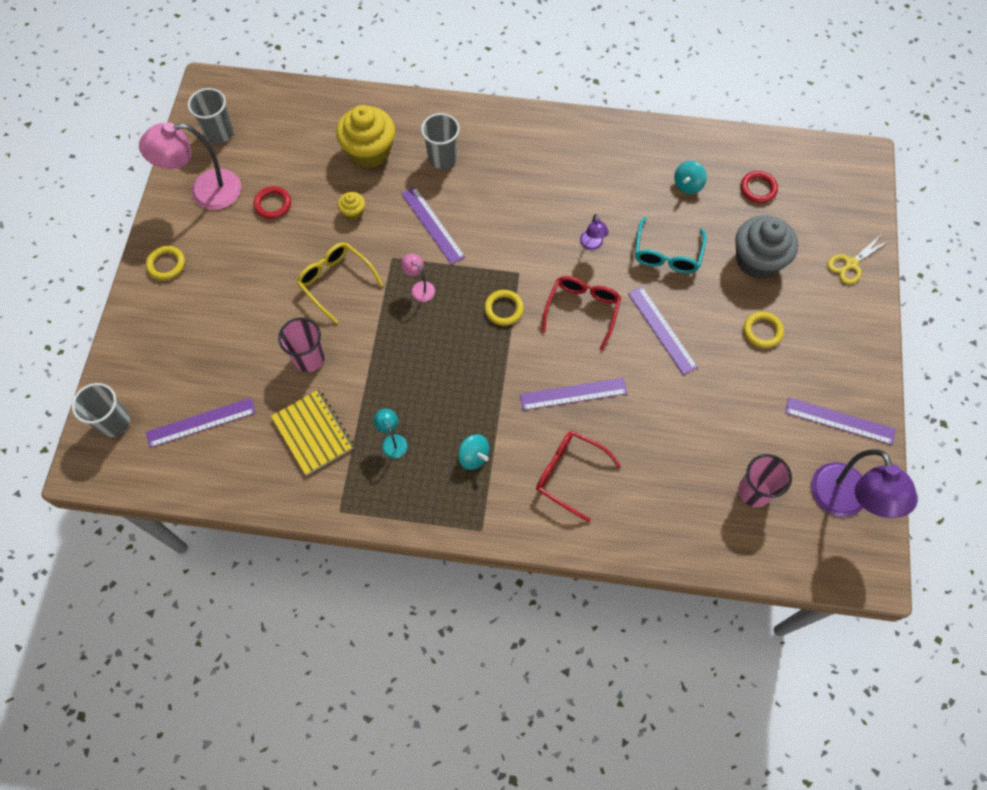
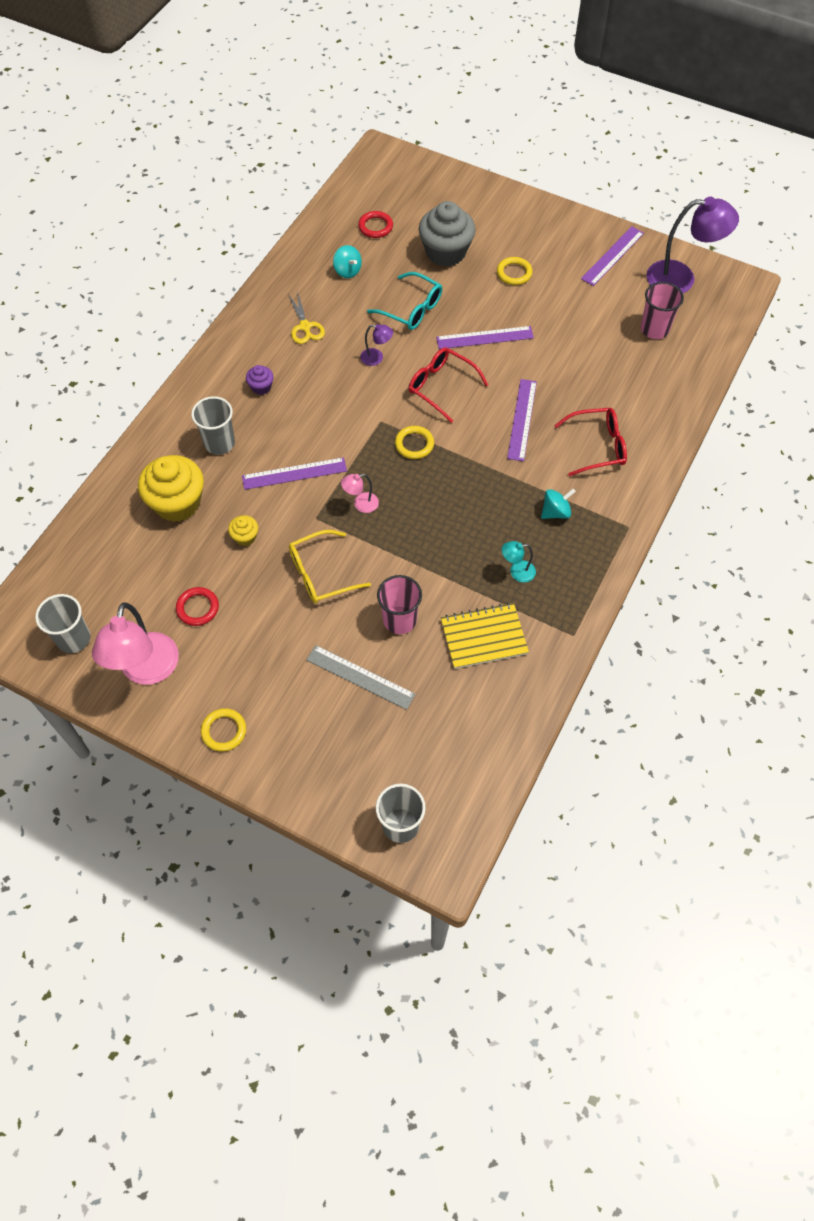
camera: 70 degrees left, 5 degrees down
(201, 422) = (433, 737): purple ruler -> none
(243, 346) = (360, 677): none -> grey ruler
(516, 166) = (261, 387): none -> purple cupcake
(569, 474) = (597, 446): red glasses -> red glasses turned 150 degrees counterclockwise
(850, 264) = (476, 197): yellow scissors -> yellow scissors (305, 327)

